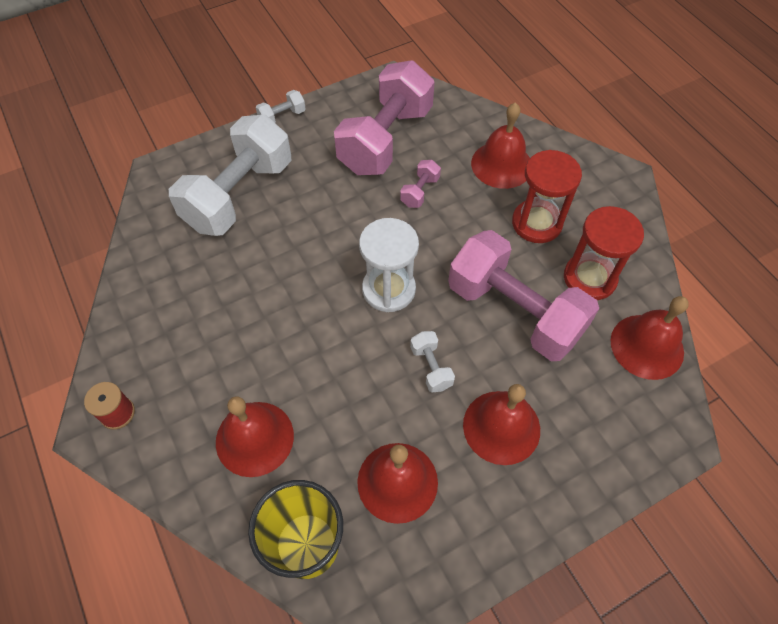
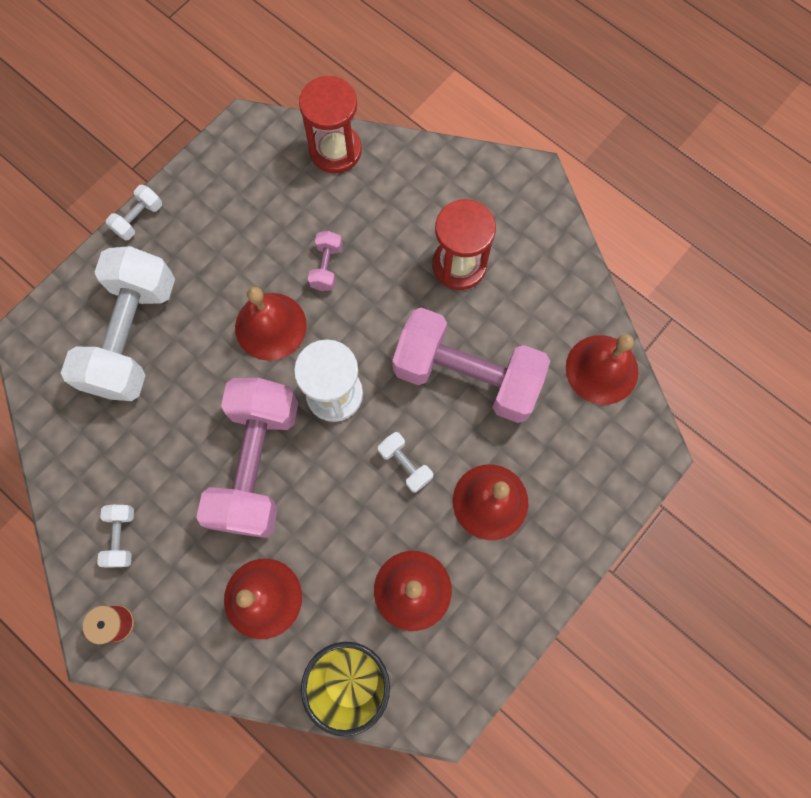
camera: 20 degrees left, 15 degrees up
(156, 343) = (121, 537): none -> white dumbbell
(385, 140) = (266, 212): pink dumbbell -> pink dumbbell (256, 464)
(501, 164) = (402, 204): red bell -> red bell (270, 326)
(589, 278) = (529, 312): red hourglass -> red hourglass (335, 150)

